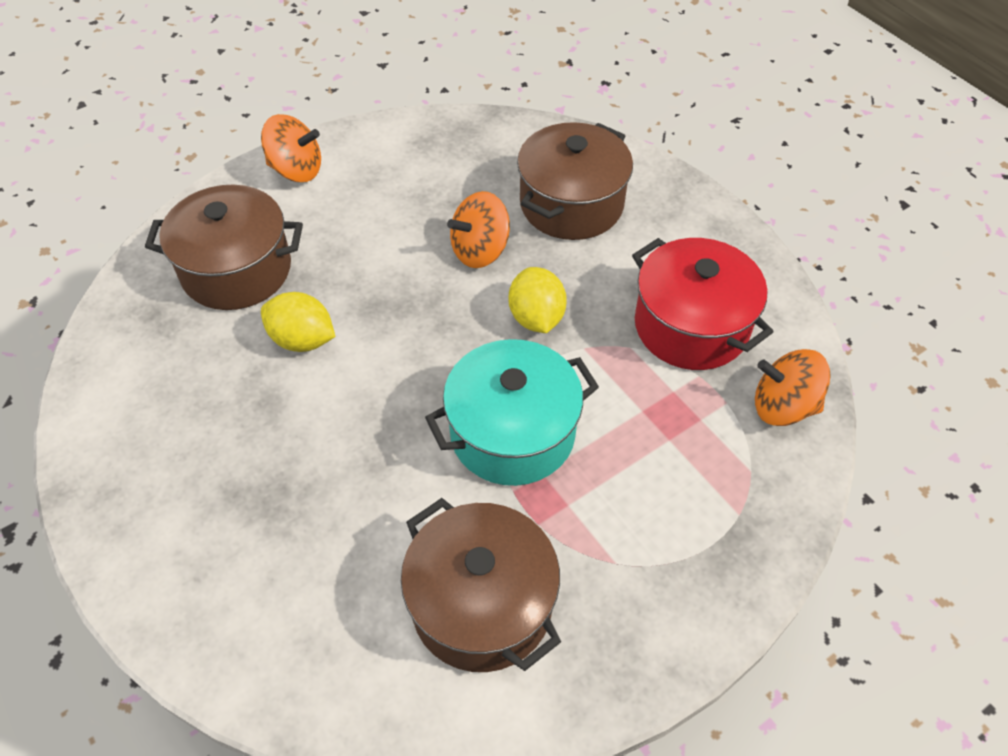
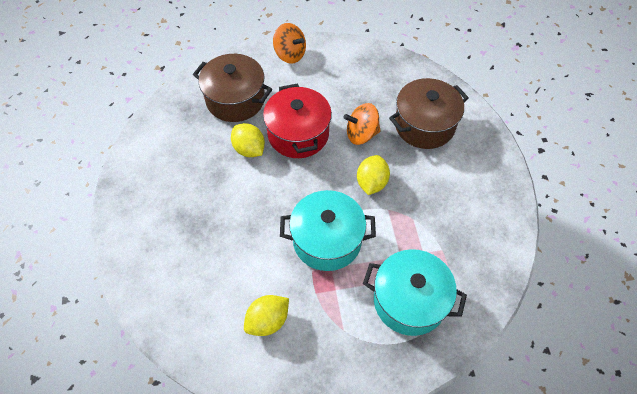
camera: 25 degrees right, 5 degrees up
(482, 604) = (268, 321): brown pot -> yellow lemon
(691, 326) = (453, 220): red pot -> red pot (298, 134)
(693, 472) = (409, 301): none -> turquoise pot
(783, 406) = (479, 286): orange spinning top -> none

